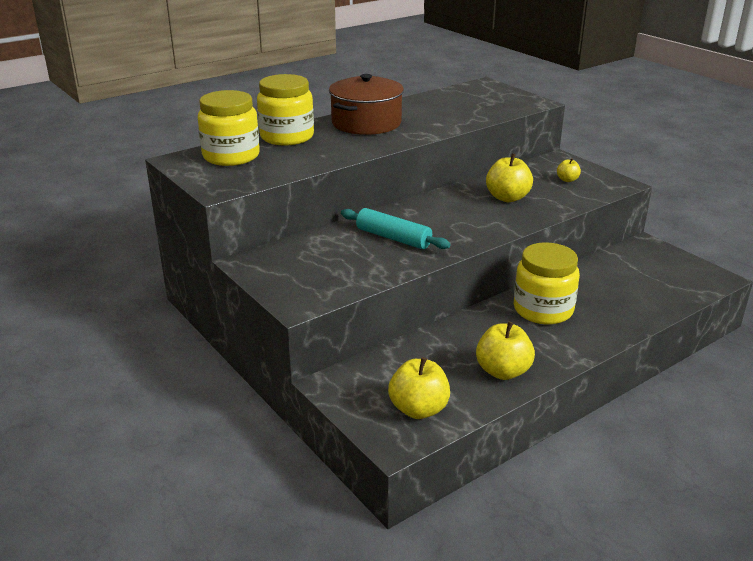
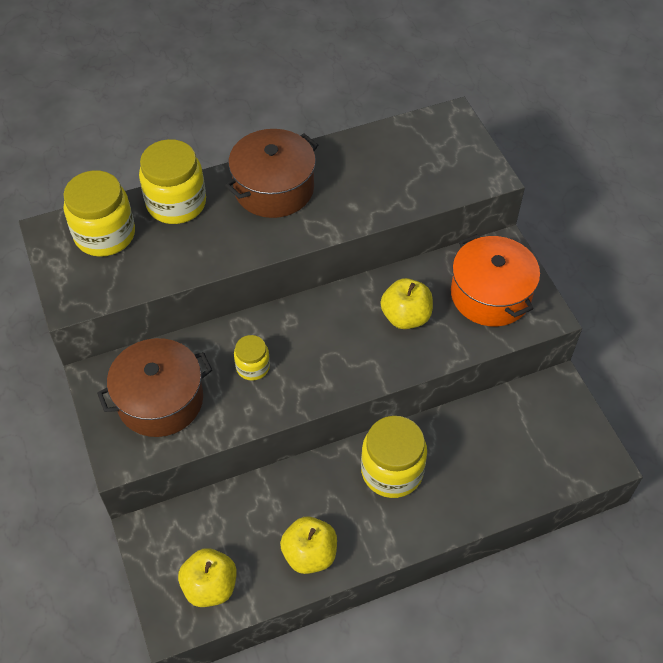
camera: 15 degrees right, 25 degrees up
(318, 266) = (160, 400): none -> brown pot
(393, 238) = (253, 367): turquoise rolling pin -> yellow jar
(567, 180) = (490, 294): yellow apple -> orange pot

